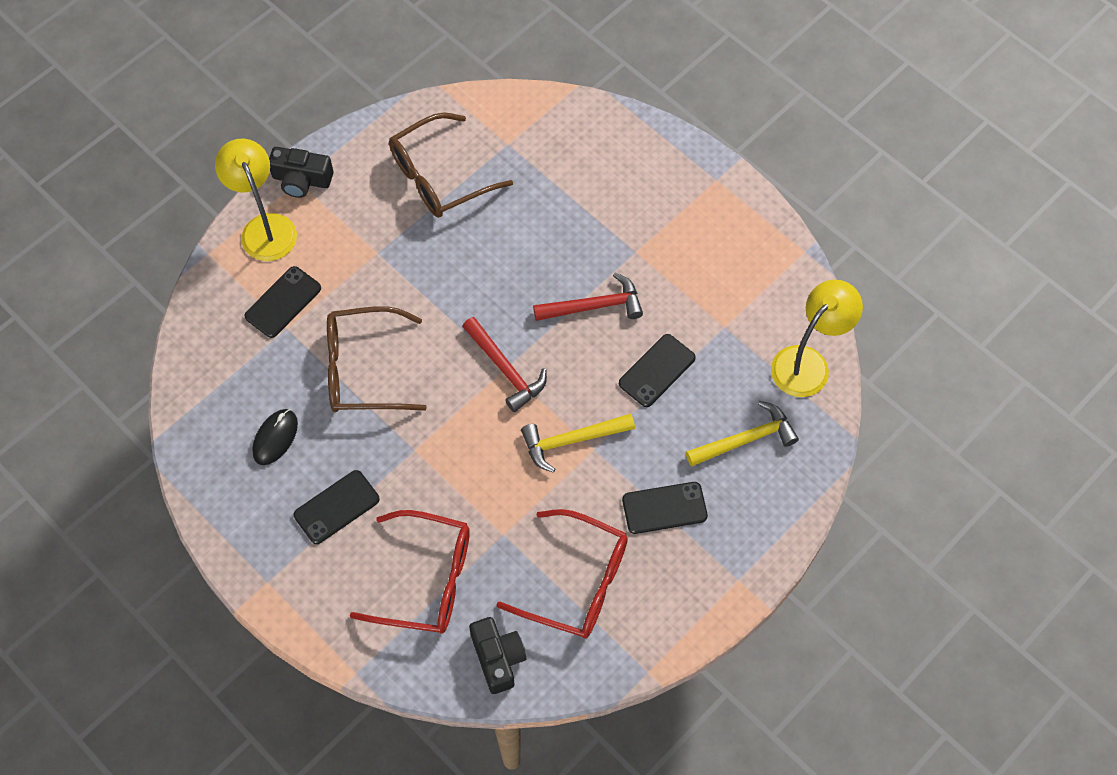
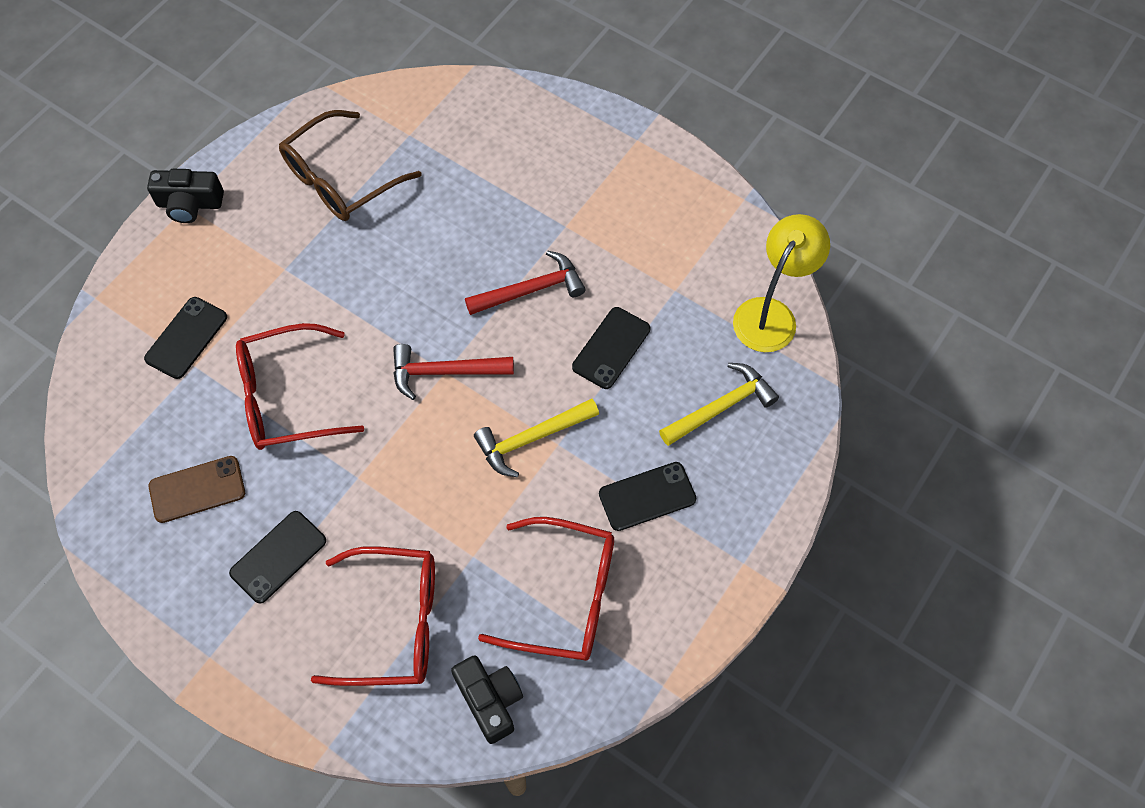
camera: 10 degrees left, 0 degrees up
(264, 227) = (155, 260): yellow lamp -> none
(275, 438) = (197, 489): black mouse -> brown phone
(363, 369) = (287, 397): brown glasses -> red glasses
(505, 369) = (445, 372): red hammer -> red hammer turned 135 degrees clockwise

